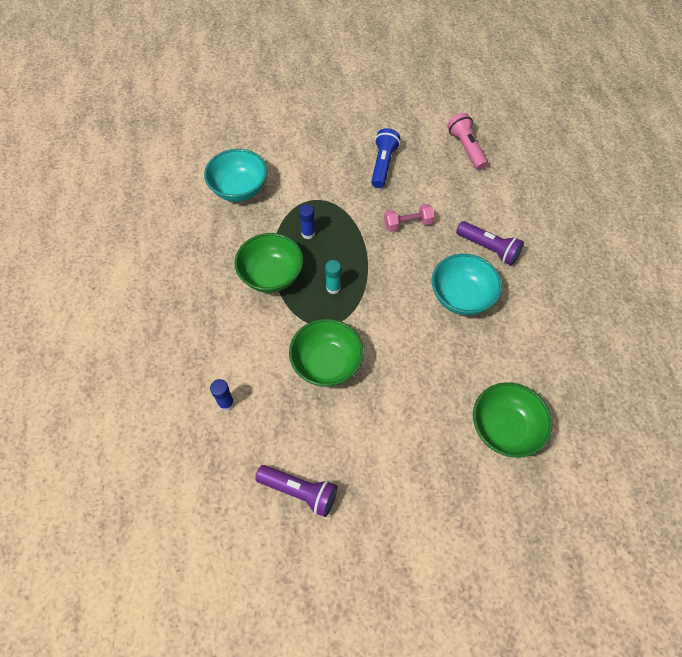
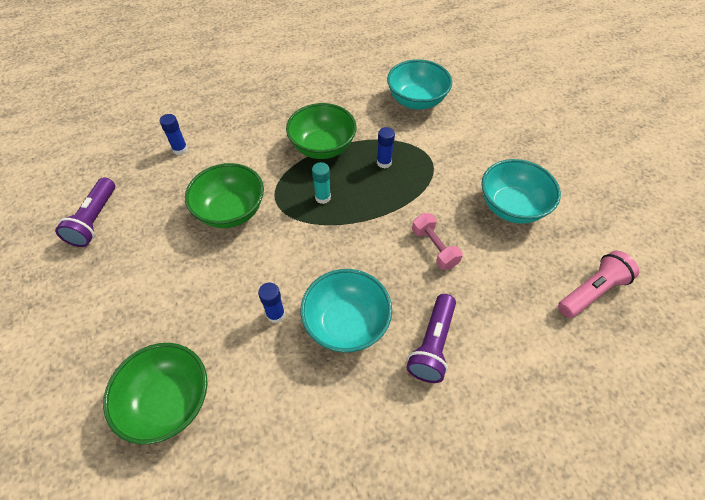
camera: 75 degrees right, 5 degrees down
(383, 164) = (512, 207): blue flashlight -> turquoise bowl
(443, 343) = (276, 314): none -> blue glue stick

